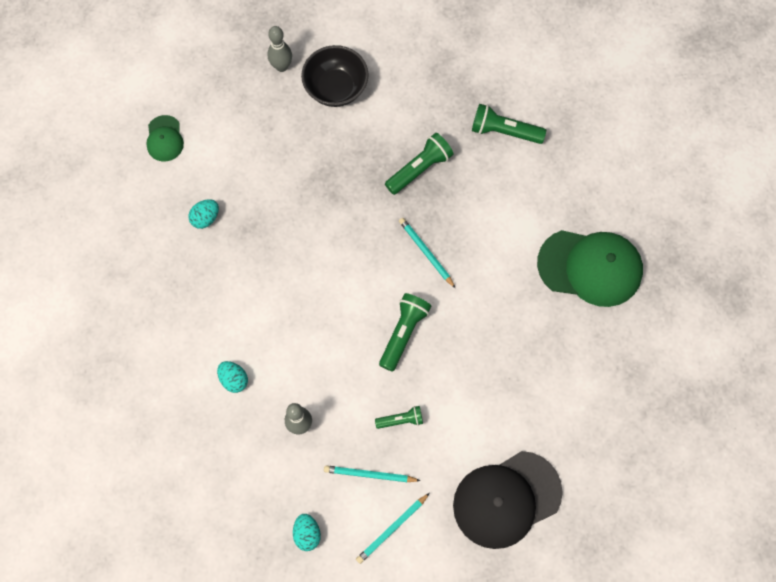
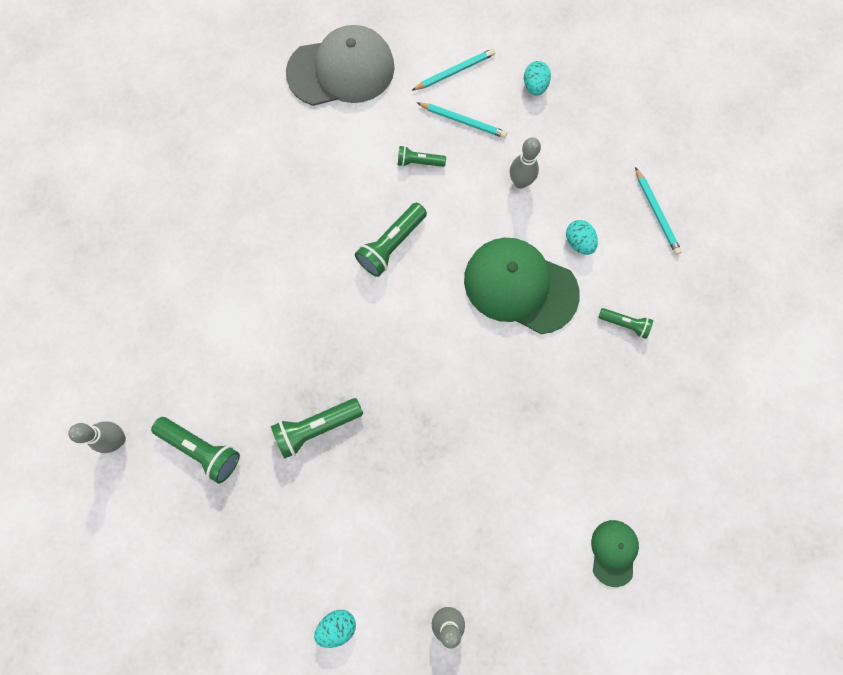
camera: 165 degrees left, 5 degrees up
(181, 315) = (624, 324): none -> green flashlight
(205, 218) = (579, 431): turquoise egg -> turquoise egg (337, 625)
(336, 88) = (386, 566): black bowl -> none
(426, 252) = (341, 325): turquoise pencil -> turquoise pencil (656, 213)
(506, 499) = (341, 70): black cap -> grey cap
(572, 122) = (118, 439): none -> grey bowling pin
(590, 267) = (172, 263): green cap -> green cap (520, 286)

